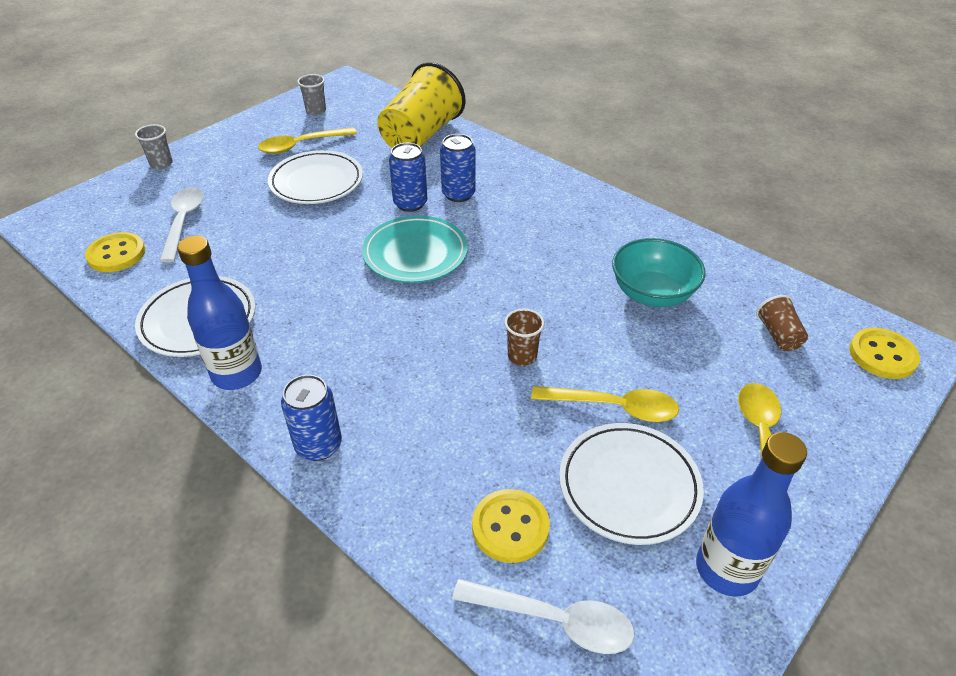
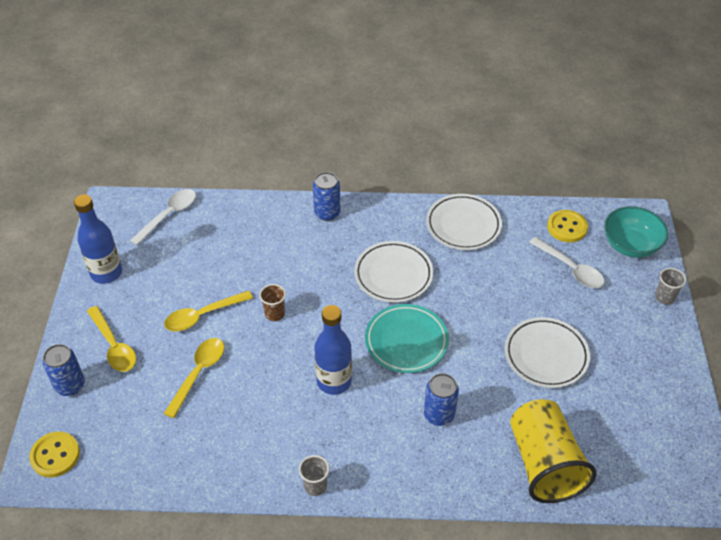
camera: 140 degrees right, 5 degrees up
(237, 374) = (405, 216): blue bottle -> blue bottle (334, 381)
(301, 145) = (610, 383): yellow spoon -> yellow spoon (198, 373)
(316, 111) = (663, 431): grey cup -> grey cup (315, 486)
(410, 203) = (460, 381): blue can -> blue can (70, 385)
(510, 527) = (211, 234): yellow button -> none
(554, 620) = (168, 215): white spoon -> white spoon turned 150 degrees clockwise
(629, 486) = (170, 281): white plate -> white plate (393, 275)
(652, 293) = (230, 411): turquoise bowl -> turquoise bowl (630, 245)
(778, 335) = (129, 428): brown cup -> none

